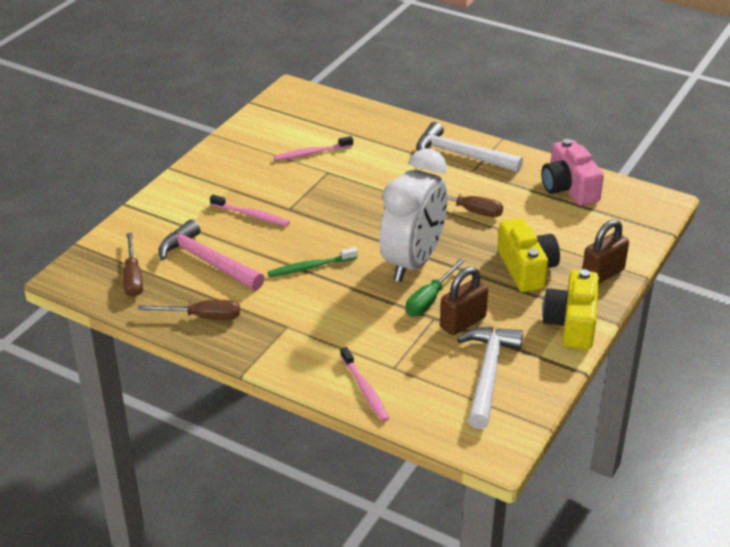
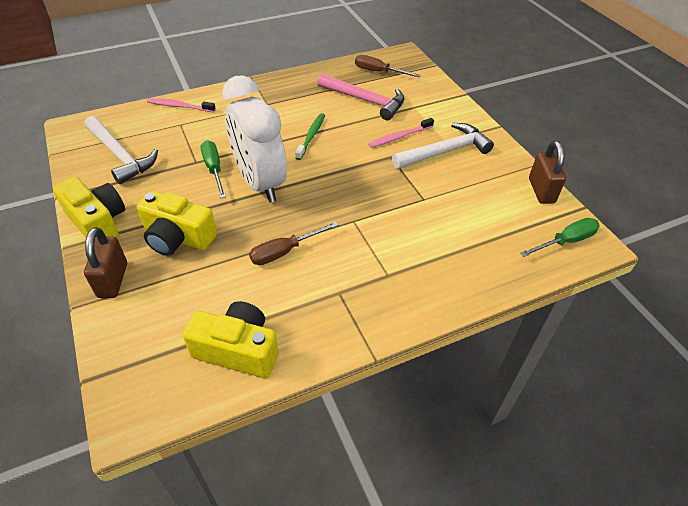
camera: 125 degrees right, 10 degrees up
(203, 317) = (313, 81): brown screwdriver -> none
(207, 261) = (365, 101): pink hammer -> pink hammer turned 45 degrees clockwise
(302, 101) = (566, 241): none -> green screwdriver
(312, 153) = (461, 203): pink toothbrush -> none
(461, 155) = (373, 301): white hammer -> white hammer (445, 151)
(462, 322) = (174, 171): brown padlock -> brown padlock (541, 191)
(569, 188) = (238, 350): pink camera -> yellow camera

